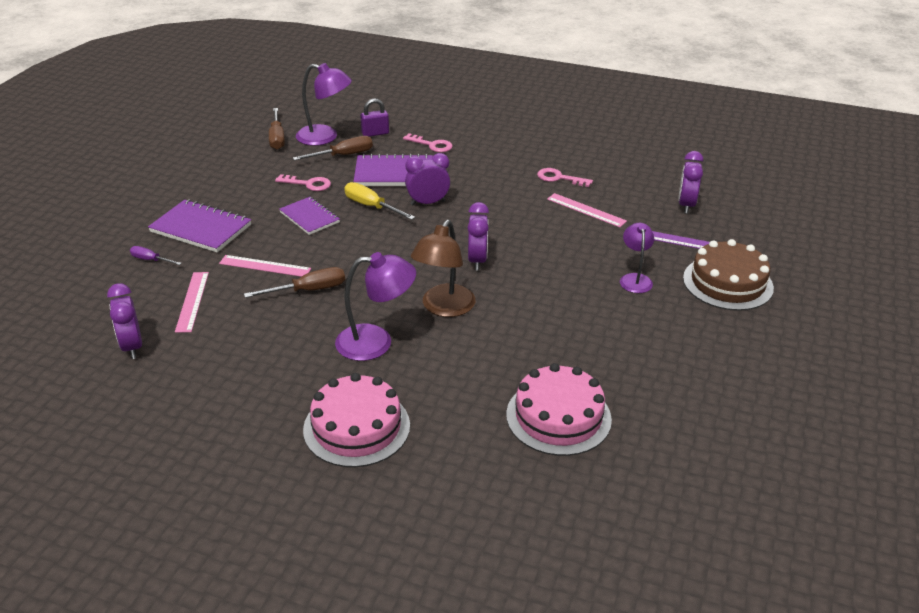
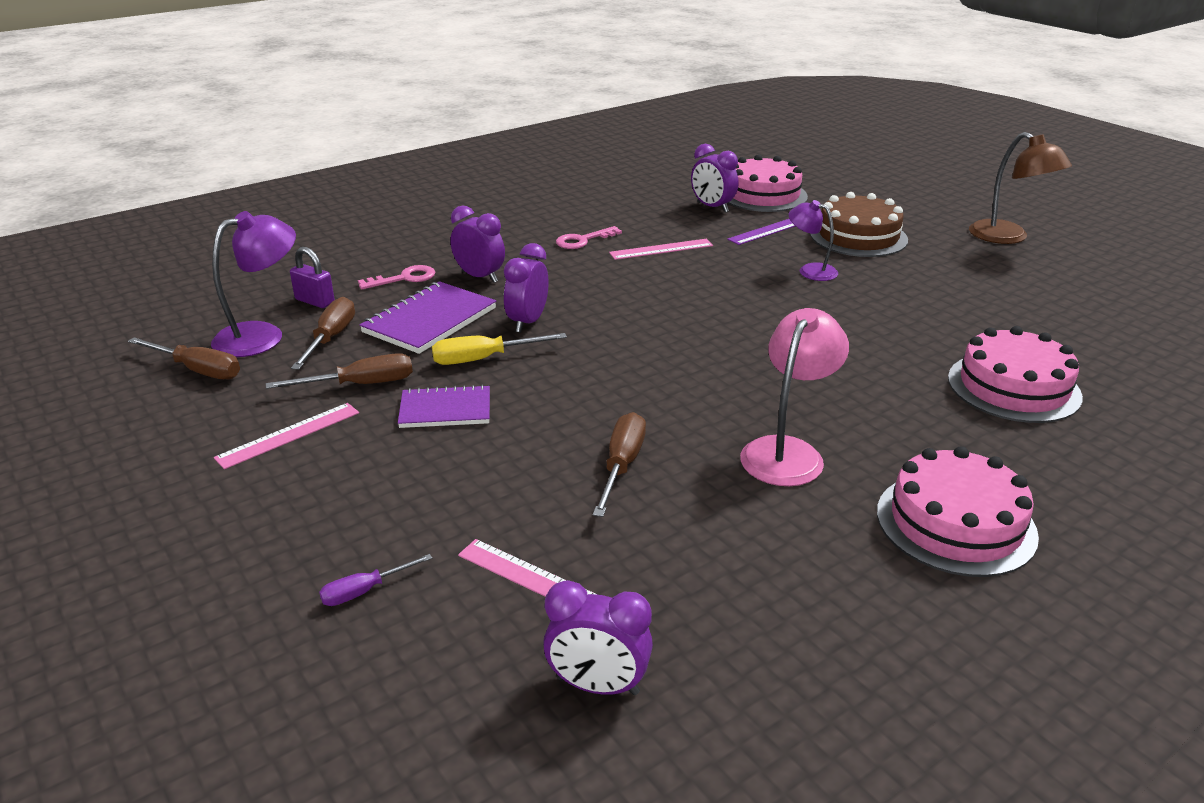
camera: 55 degrees left, 5 degrees down
(201, 228) = (342, 511): purple notebook -> none
(265, 266) = (520, 483): pink ruler -> pink ruler (289, 435)
(308, 184) = (360, 384): pink key -> brown screwdriver
(375, 133) = (315, 301): purple padlock -> purple padlock turned 75 degrees counterclockwise
(376, 342) = (787, 452): purple lamp -> pink lamp
(444, 308) = (759, 385): brown lamp -> brown lamp (1008, 237)
(477, 260) = (686, 334): purple clock -> purple clock (480, 277)
(743, 218) = (763, 195): none -> pink cake

